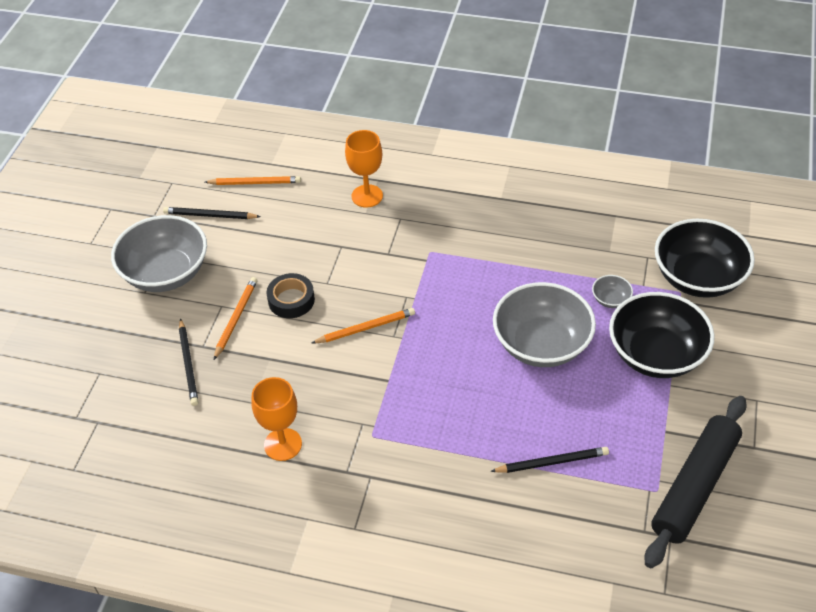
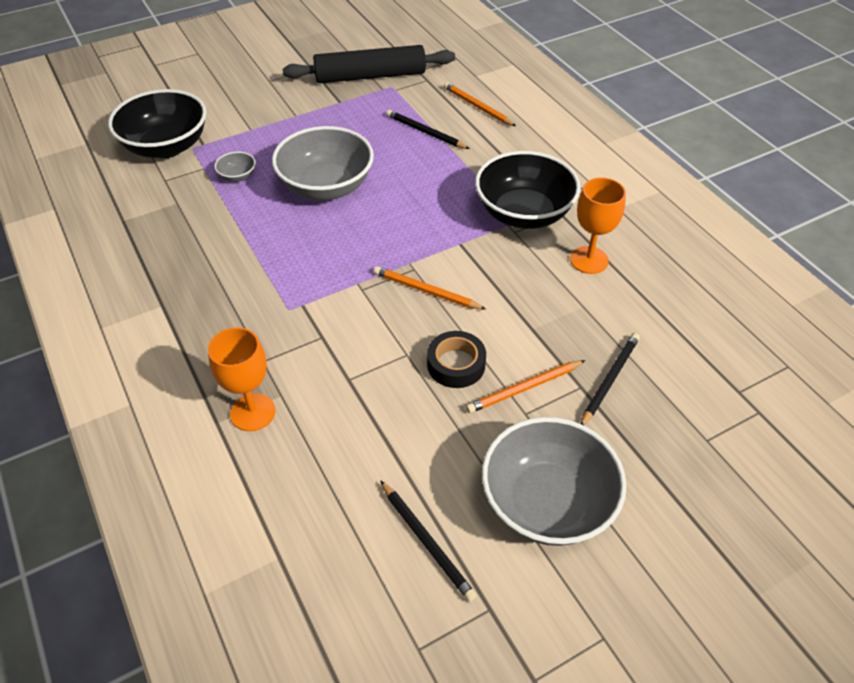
camera: 135 degrees left, 0 degrees up
(255, 183) = (329, 544): orange pencil -> orange pencil (477, 107)
(656, 355) = (274, 132): black bowl -> black bowl (523, 213)

